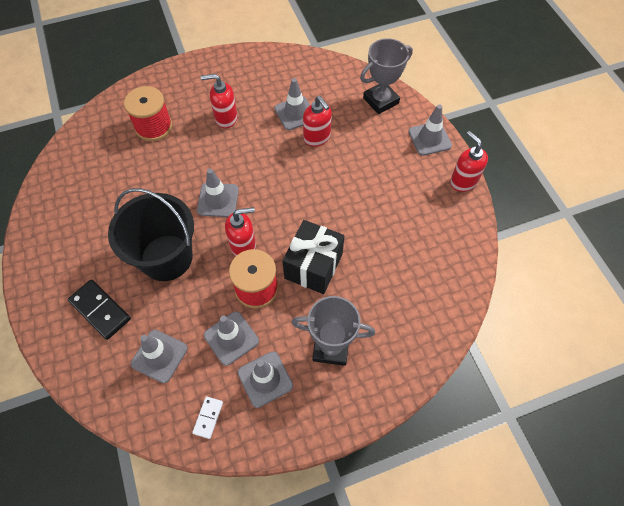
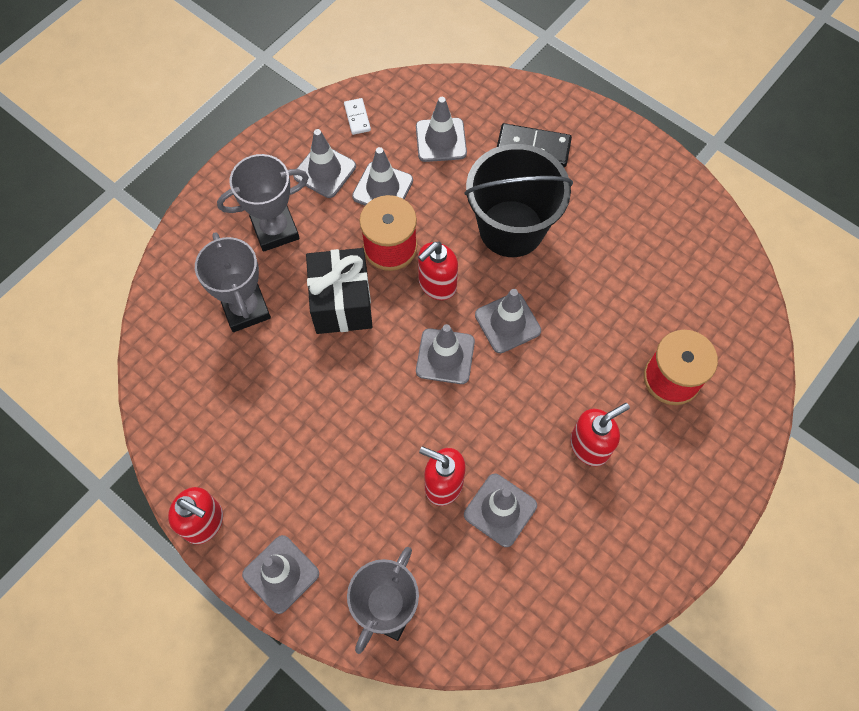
camera: 150 degrees right, 5 degrees up
(270, 200) = (445, 356): none -> grey traffic cone
(382, 296) = (245, 309): none -> grey trophy

